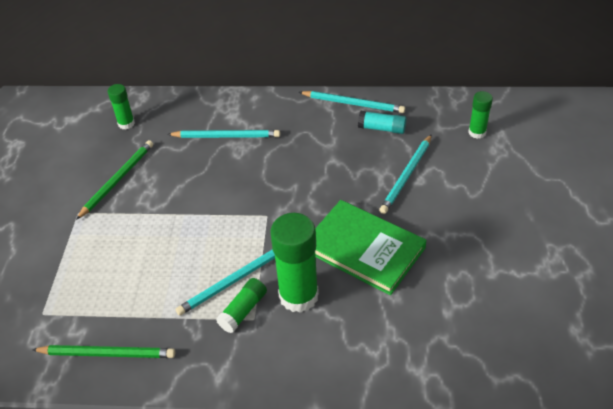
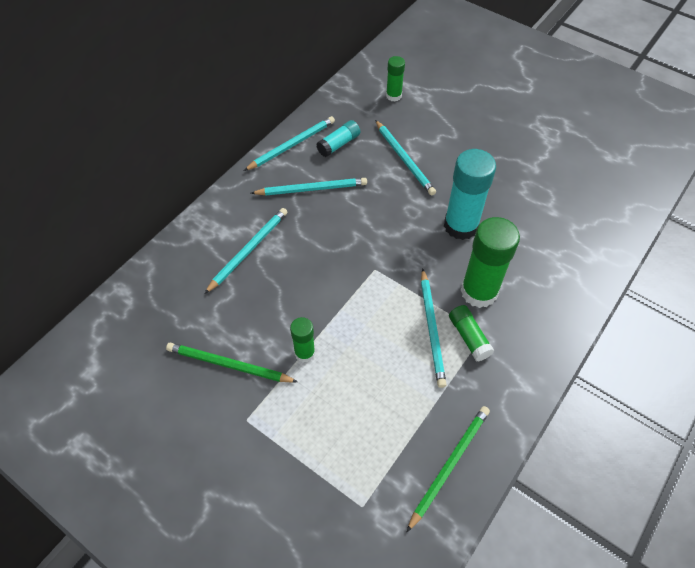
camera: 60 degrees left, 10 degrees up
(117, 180) = (229, 365): green pencil -> green pencil turned 45 degrees counterclockwise
(126, 123) = (150, 322): green glue stick -> green glue stick (304, 353)
(318, 138) = (312, 189): none -> turquoise pencil
(364, 249) = (461, 226): green book -> turquoise glue stick

